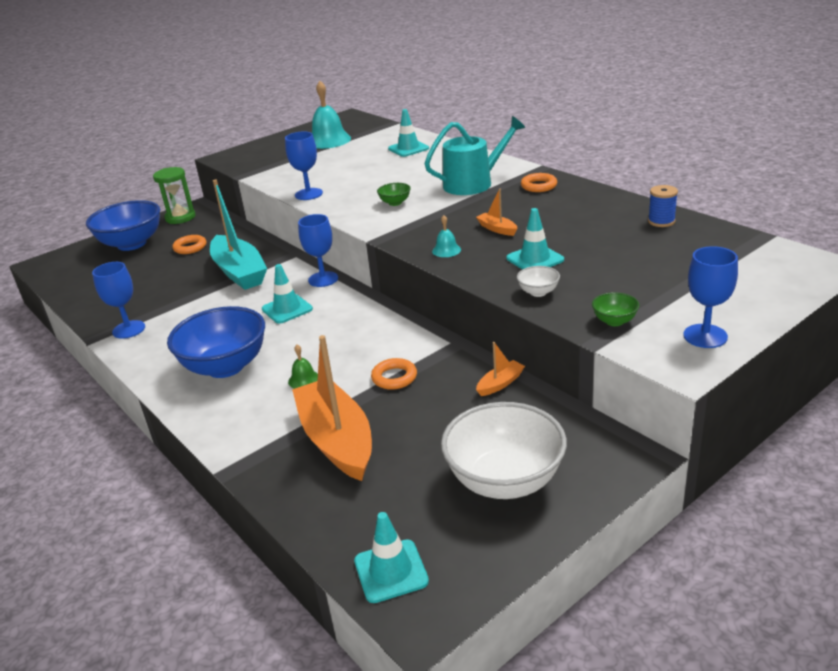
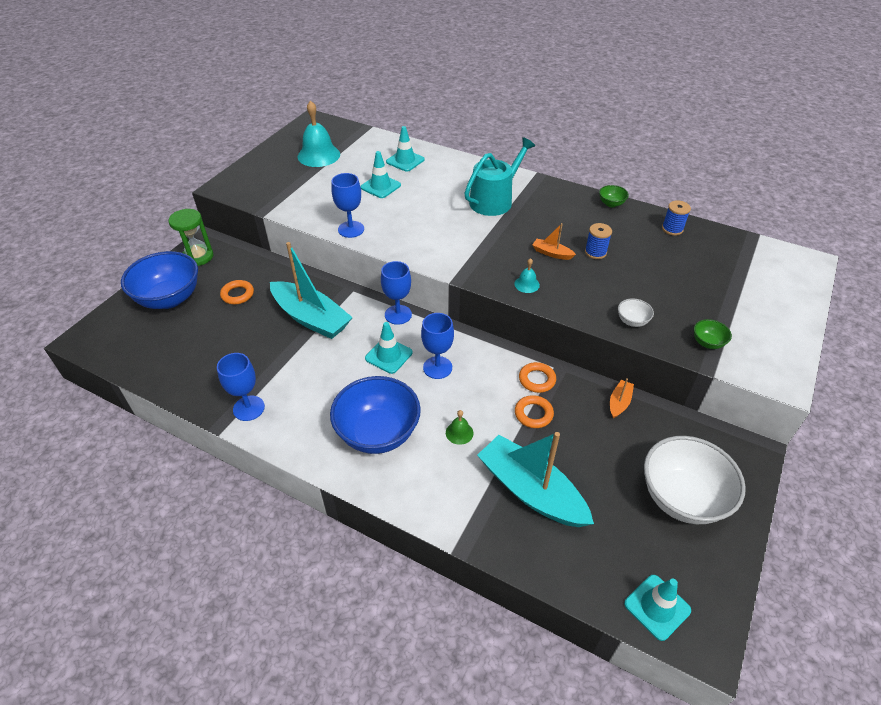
camera: 25 degrees left, 15 degrees up
(336, 440) = (530, 490): orange boat -> turquoise boat
(395, 203) = (441, 232): green bowl -> green bowl (611, 204)
(535, 259) = (605, 284): turquoise traffic cone -> turquoise traffic cone (380, 186)
(539, 186) = (551, 198): orange ring -> orange ring (537, 380)
(548, 232) = (595, 252): none -> blue spool
(705, 336) = (777, 346): blue goblet -> blue goblet (437, 367)

